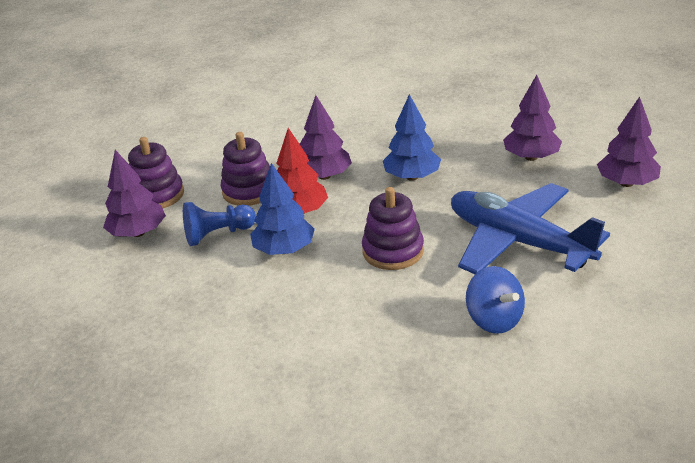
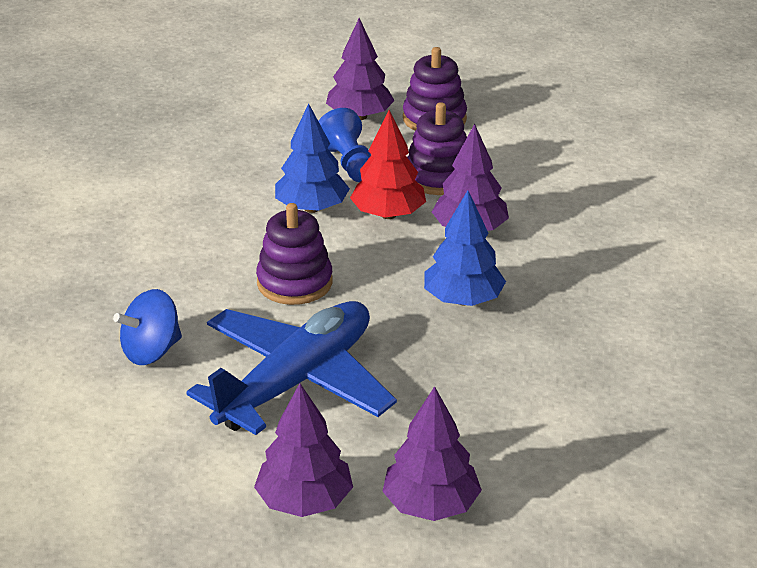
camera: 85 degrees right, 0 degrees up
(531, 157) = (513, 413): purple tree -> purple tree (304, 501)

